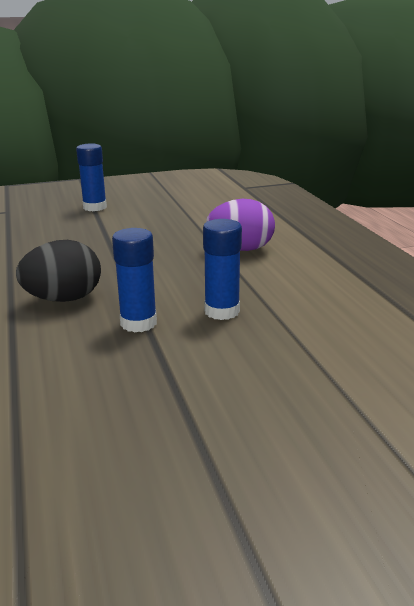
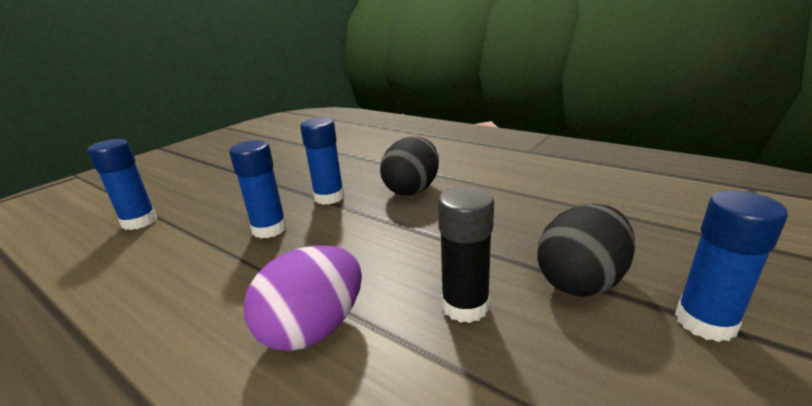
camera: 145 degrees right, 0 degrees up
(102, 225) = (581, 281): none -> black egg
(164, 234) = (465, 306): none -> black glue stick
(355, 380) = (139, 221): none -> blue glue stick

